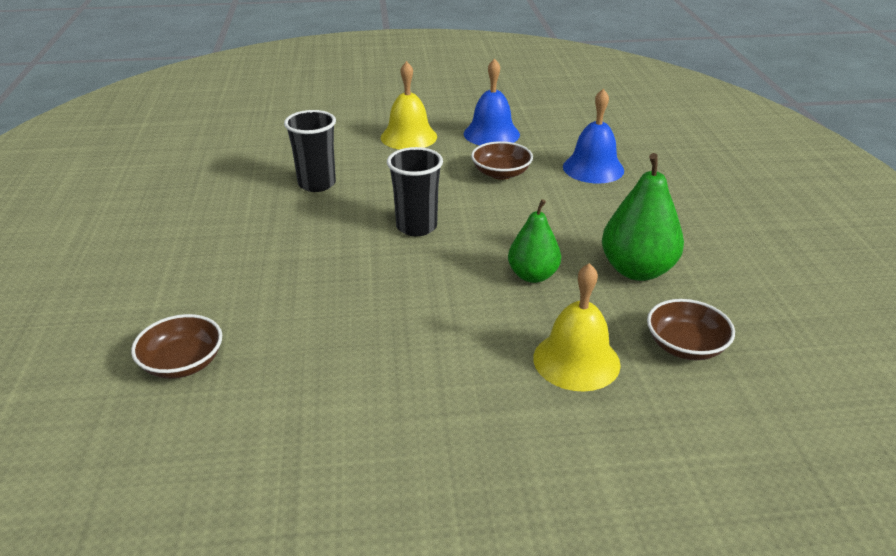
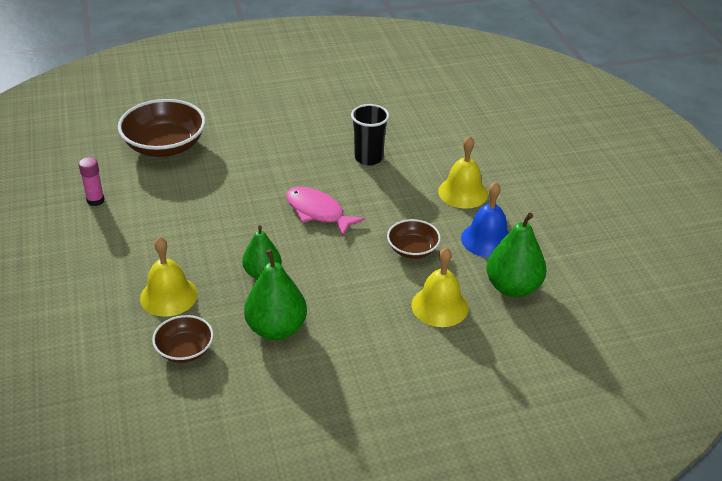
camera: 80 degrees right, 5 degrees up
(183, 363) = (165, 146): brown bowl -> brown bowl, size x1.81
(310, 453) = (95, 200): none -> pink glue stick
(416, 227) = (318, 212): black cup -> pink fish
(565, 131) = (513, 287): none -> green pear
(593, 168) = (439, 306): blue bell -> yellow bell

